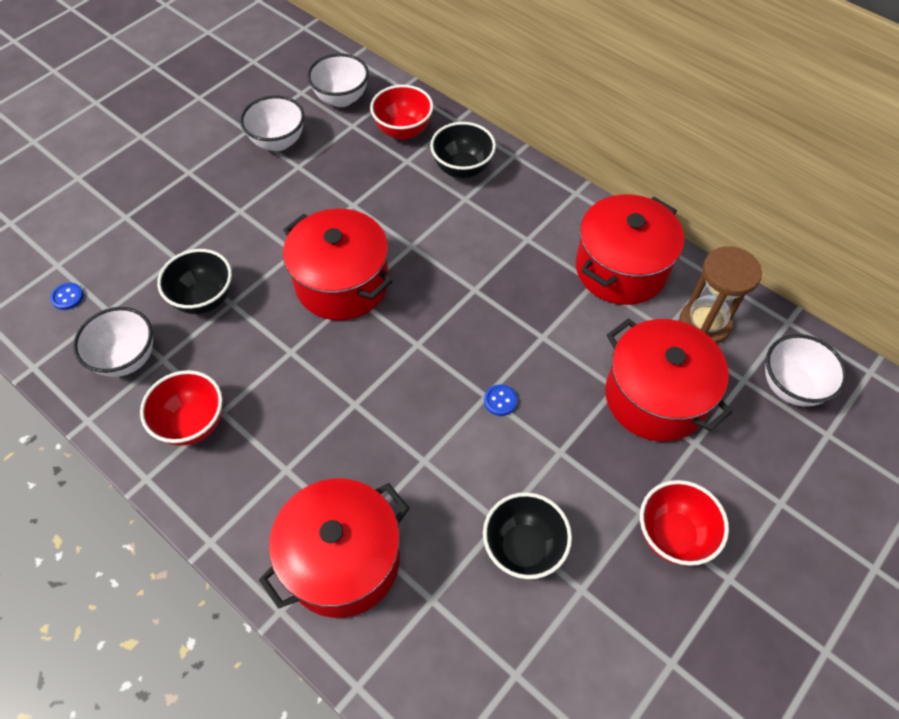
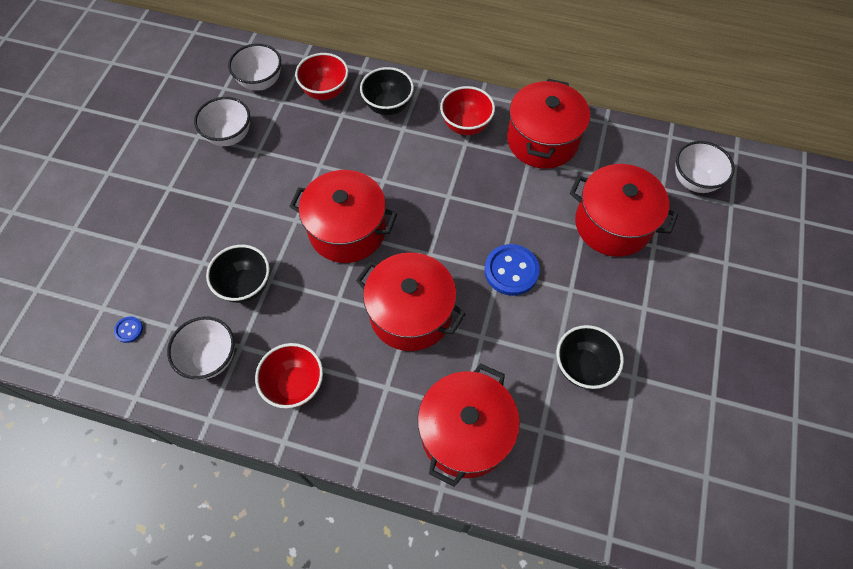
camera: 25 degrees left, 5 degrees up
(358, 400) = (411, 313): none -> red pot
(500, 401) = (511, 271): blue button -> blue button, size x2.09
(673, 535) = (672, 314): red bowl -> red bowl (466, 125)
(704, 324) = (618, 159): brown hourglass -> none

